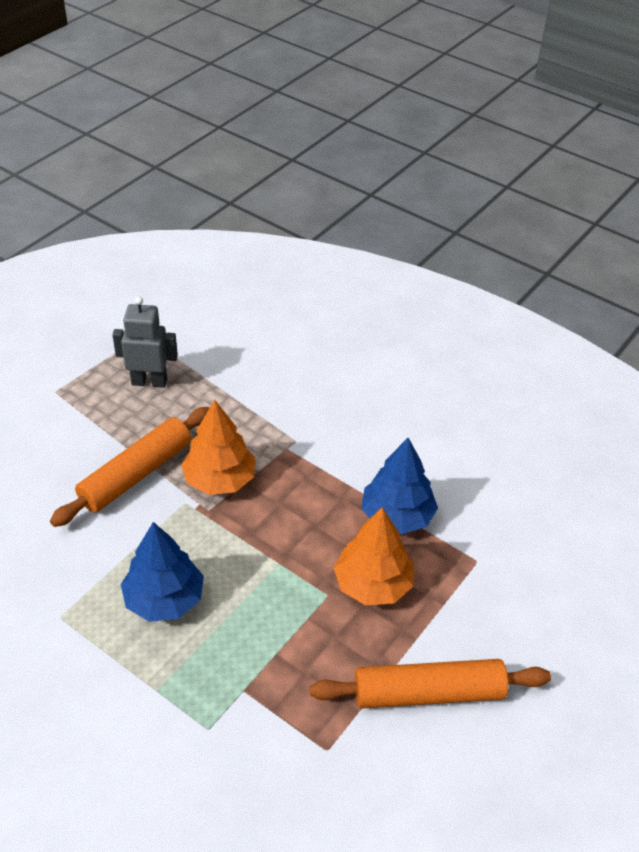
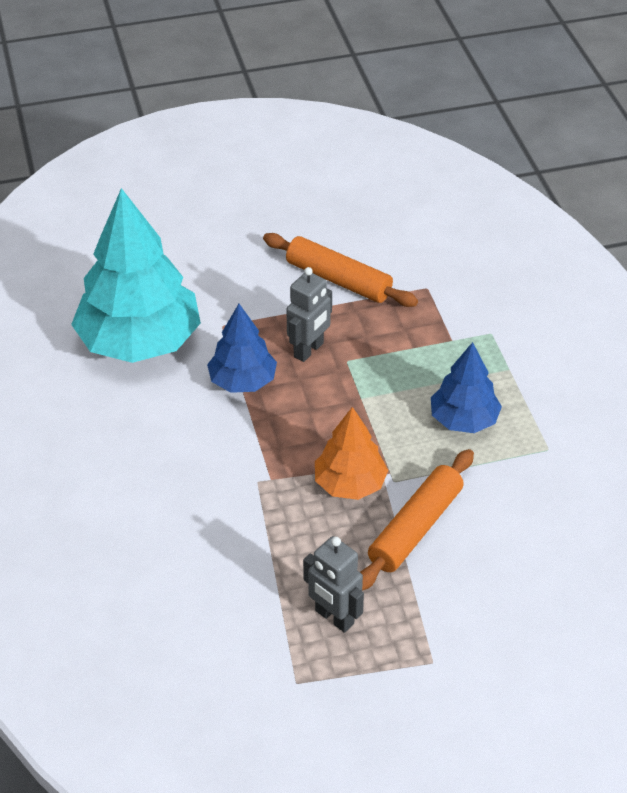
camera: 140 degrees left, 0 degrees up
(136, 474) = (415, 528): orange rolling pin -> orange rolling pin turned 45 degrees counterclockwise
(372, 584) = (309, 350): orange tree -> grey robot
(523, 499) = (139, 342): none -> turquoise tree

